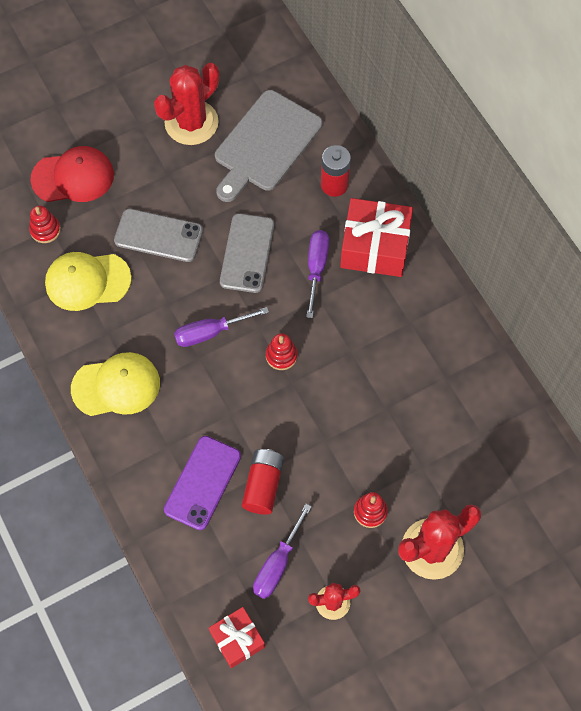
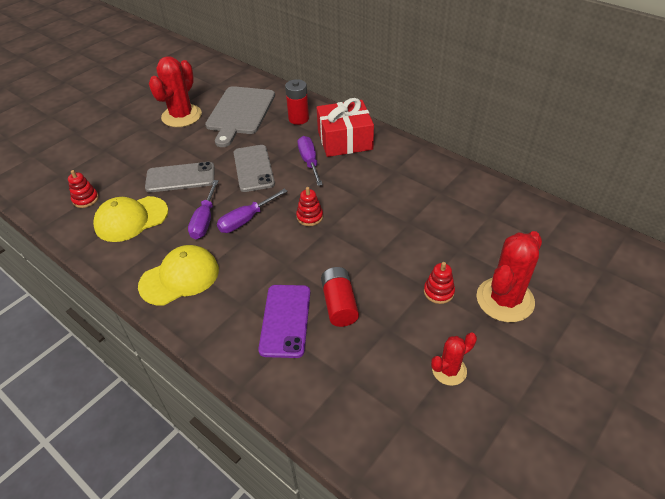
camera: 20 degrees left, 20 degrees down
(73, 177) = (100, 165): red cap -> none
(237, 639) = (380, 437): red gift -> none
(277, 564) = (383, 358): purple screwdriver -> purple screwdriver (204, 220)

